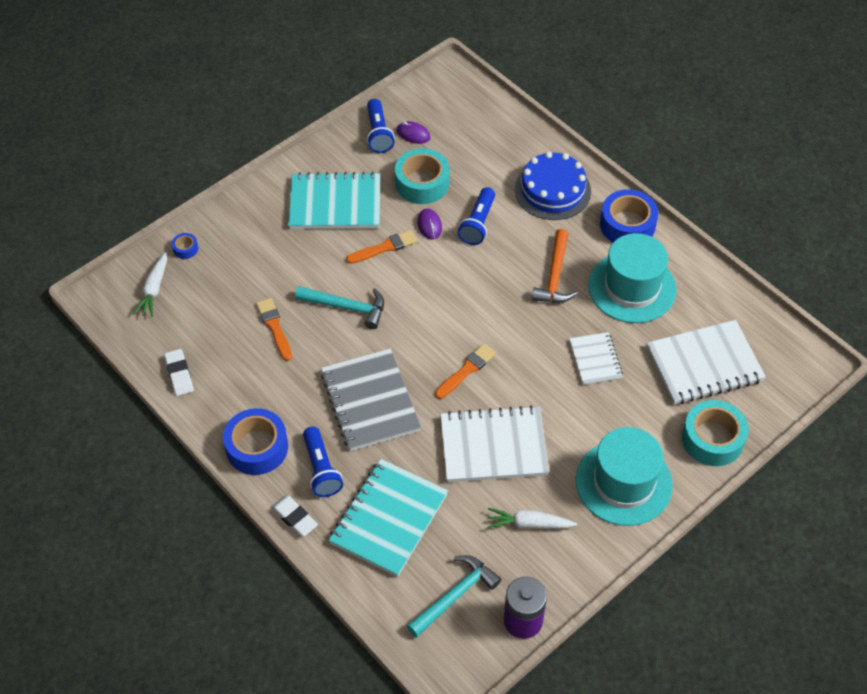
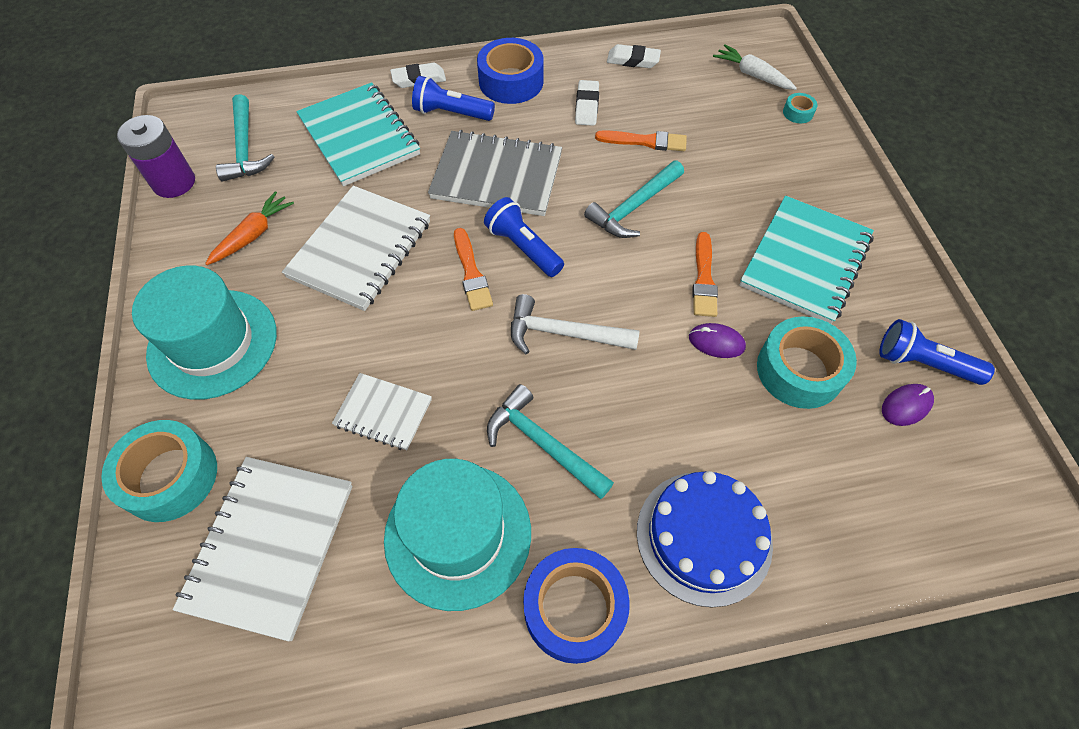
camera: 120 degrees right, 5 degrees up
(185, 249) = (798, 113): blue tape -> turquoise tape
(257, 381) = (587, 106): none -> white eraser
(476, 299) = (564, 333): none -> white hammer
(478, 224) = (689, 399): blue flashlight -> blue flashlight (523, 247)
(529, 524) = (253, 235): white carrot -> orange carrot
(555, 276) = (543, 443): orange hammer -> turquoise hammer

